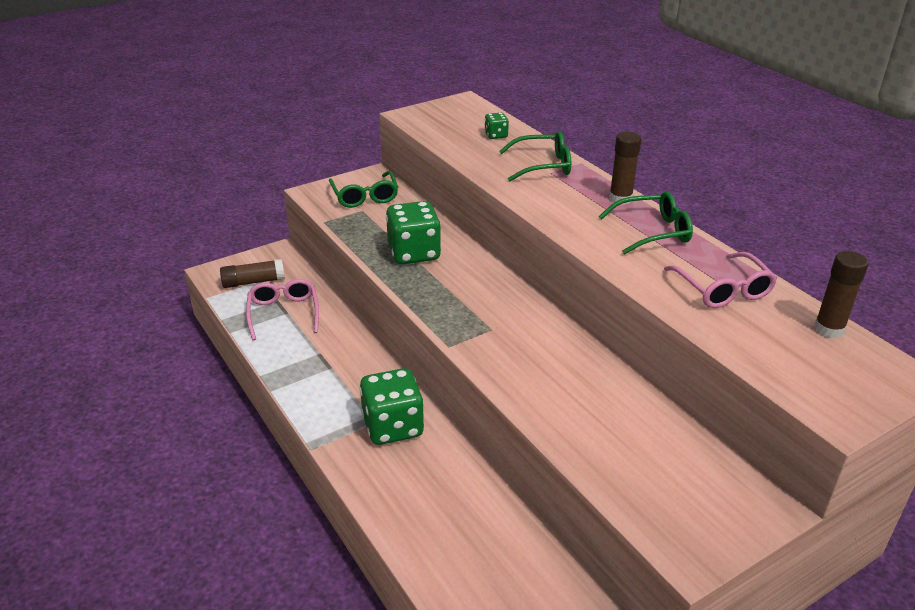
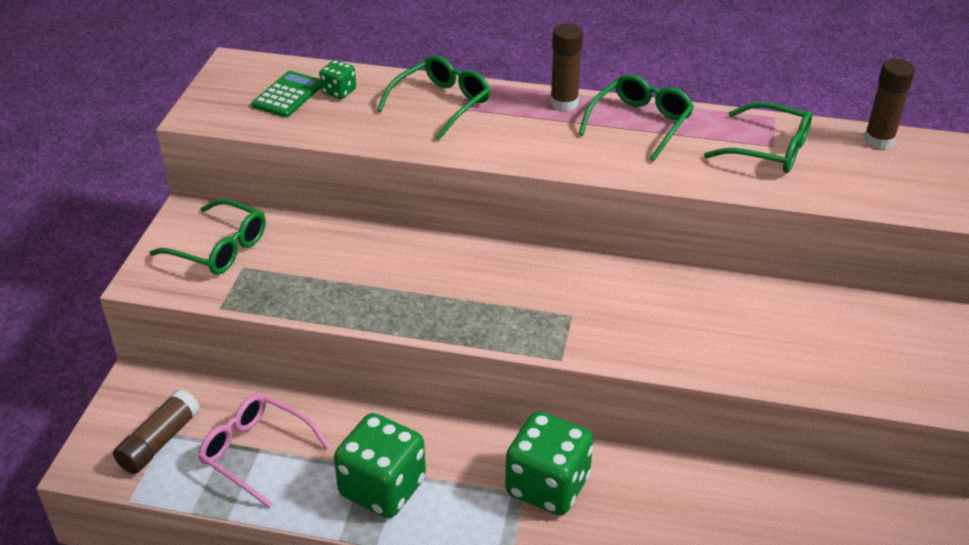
camera: 45 degrees left, 5 degrees up
(414, 253) = (379, 283): green dice -> green dice (382, 488)
(466, 125) = (288, 95): none -> green calculator
(722, 289) = (768, 149): pink glasses -> green glasses

